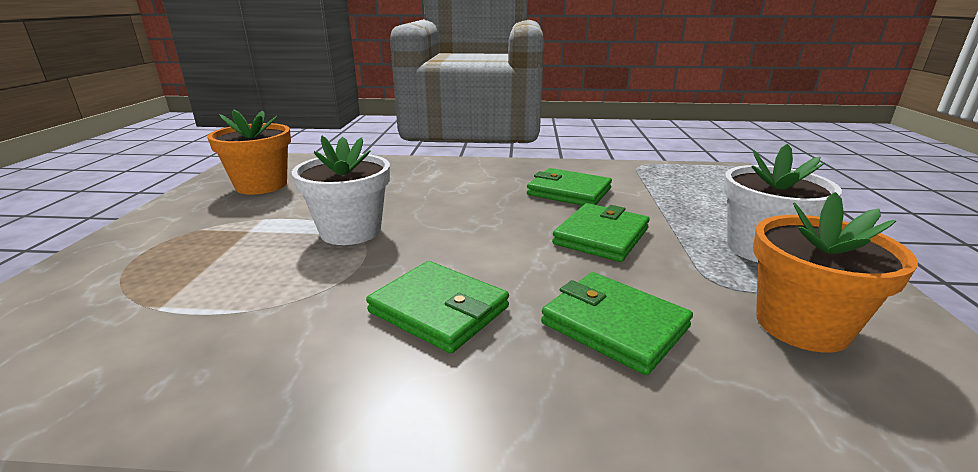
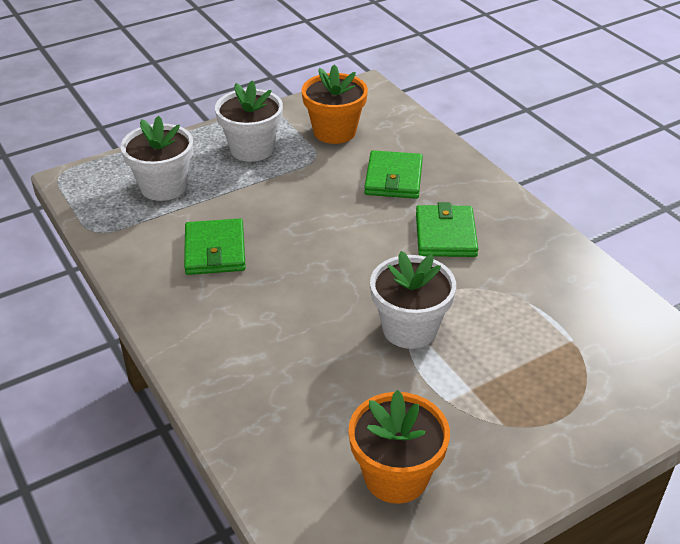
camera: 125 degrees left, 15 degrees up
(601, 236) = (293, 209): green wallet -> none
(695, 194) = (163, 187): none -> white flower pot

